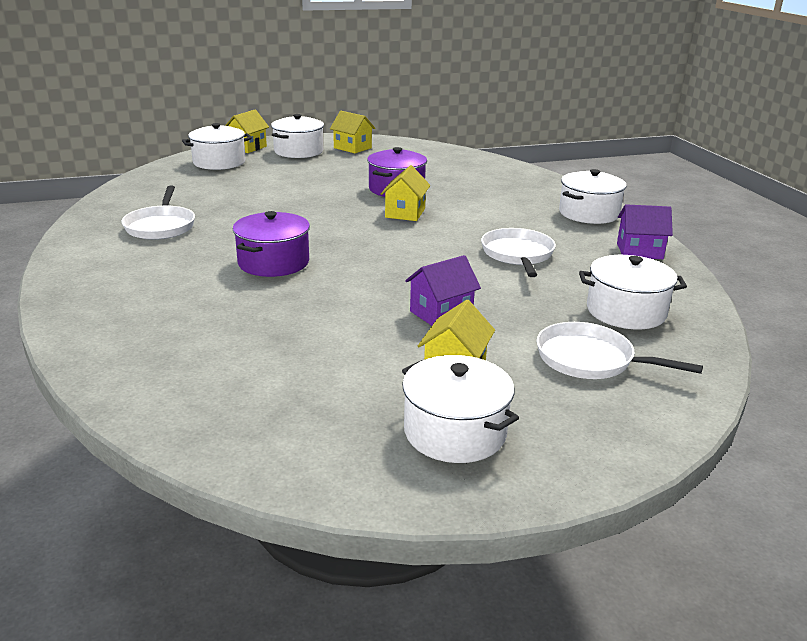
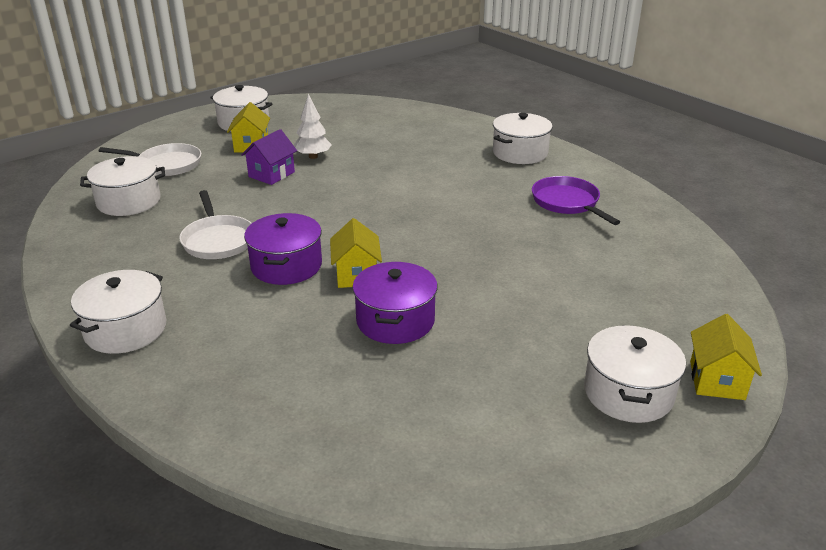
camera: 160 degrees right, 5 degrees up
(161, 226) = (567, 203): white pan -> purple pan
(219, 162) = (686, 323): white pot -> white pot (520, 153)
(273, 262) = (426, 188): purple pot -> purple pot (286, 266)
(352, 148) = (558, 437): yellow house -> none
(372, 329) = (313, 156): none -> white tree
(639, 251) = (86, 273): purple house -> none

